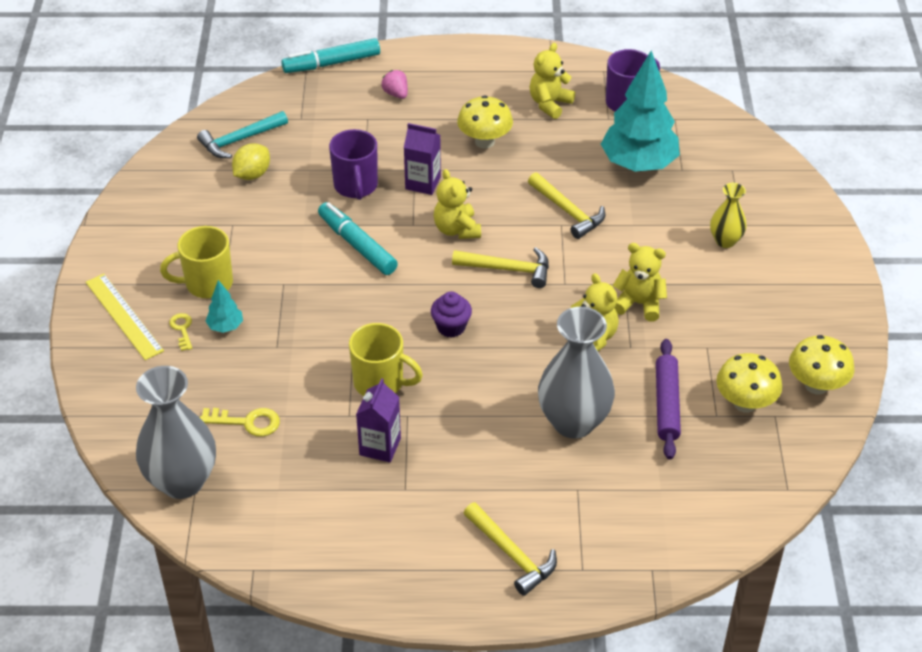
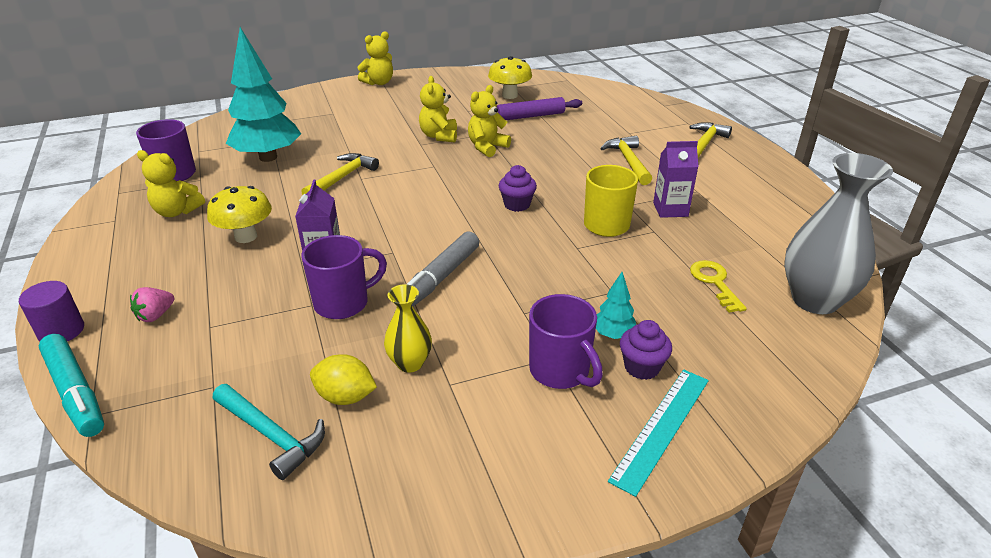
camera: 110 degrees left, 10 degrees down
(123, 316) = (662, 428): yellow ruler -> turquoise ruler
(182, 329) = (642, 367): yellow key -> purple cupcake
(207, 284) = (560, 371): yellow mug -> purple mug
(357, 245) = (439, 278): turquoise marker -> grey marker
(402, 53) = (61, 331): none -> purple cylinder
(457, 229) = (389, 226): yellow teddy bear -> yellow teddy bear (379, 83)
(508, 269) = (430, 192): yellow hammer -> yellow hammer (628, 161)
(573, 422) = (573, 142): grey vase -> none
(725, 241) = (353, 116): yellow vase -> yellow vase (410, 363)
(816, 385) = (478, 79): yellow mushroom -> none

